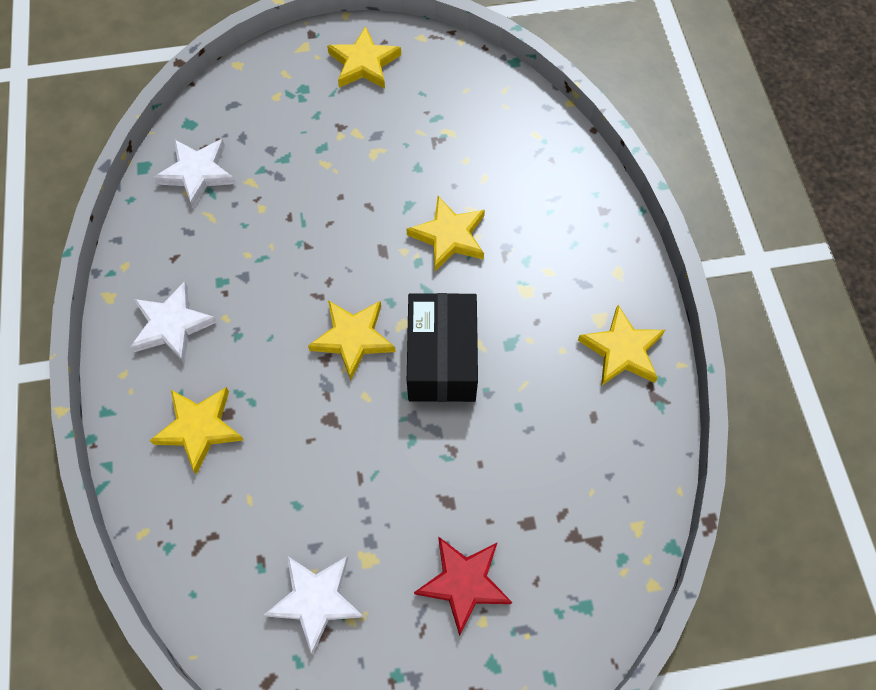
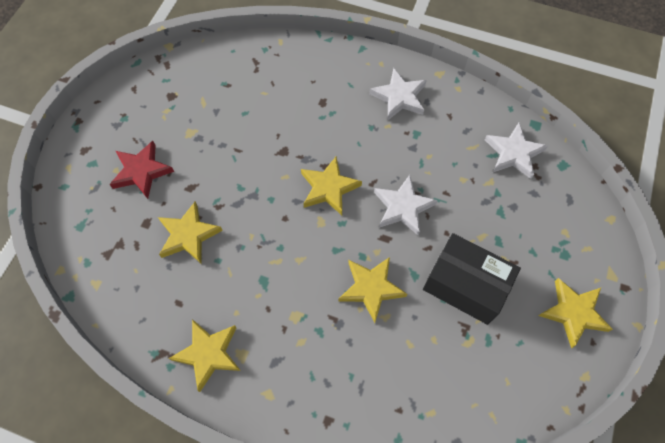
camera: 120 degrees right, 0 degrees up
(199, 428) = (322, 86): yellow star -> yellow star (188, 235)
(316, 600) = (188, 100): white star -> white star (403, 207)
(442, 359) = (280, 232): black box -> black box (465, 285)

